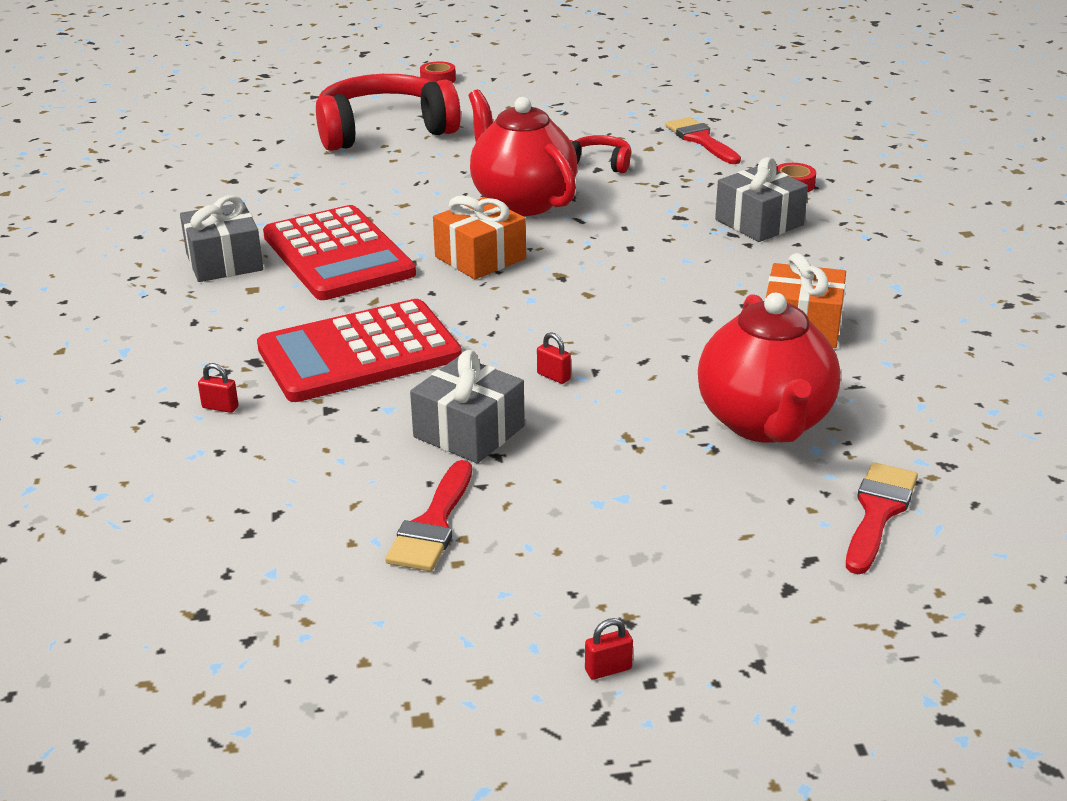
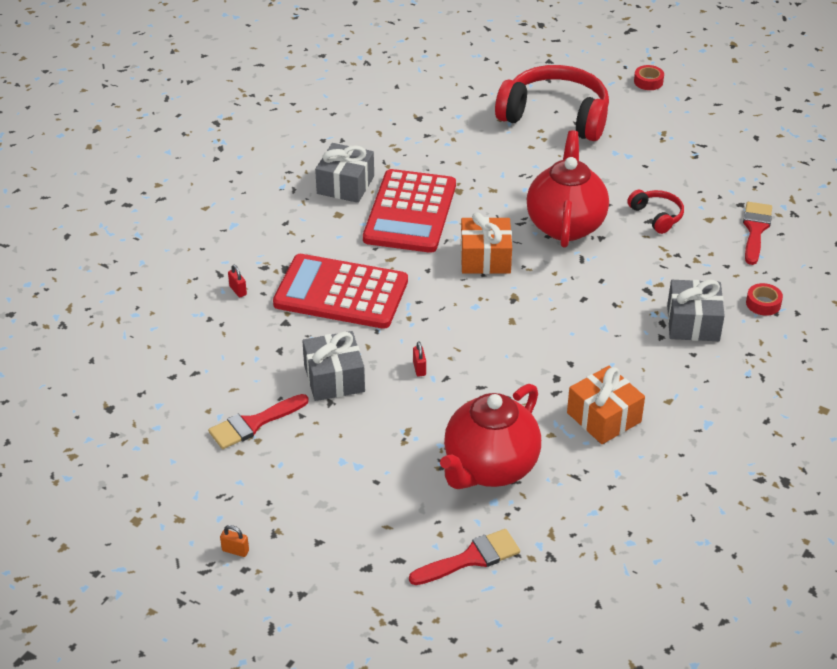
camera: 40 degrees right, 10 degrees up
(608, 669) = (235, 550): red padlock -> orange padlock

